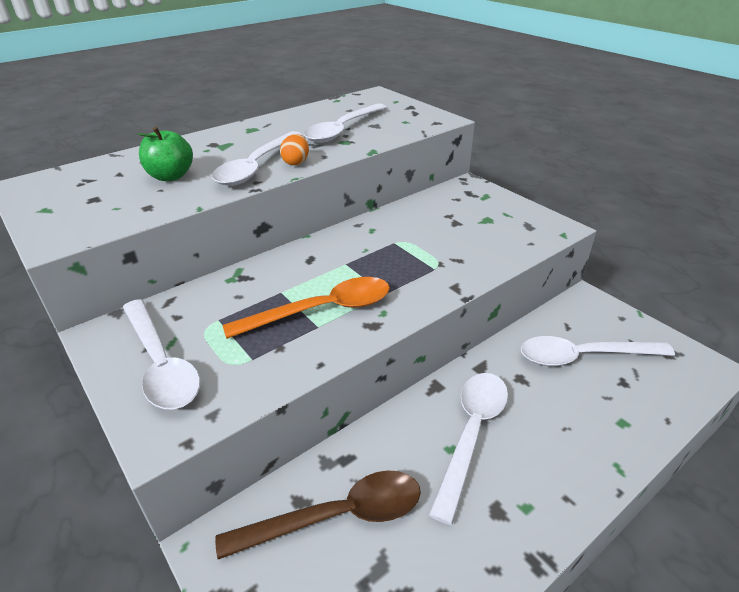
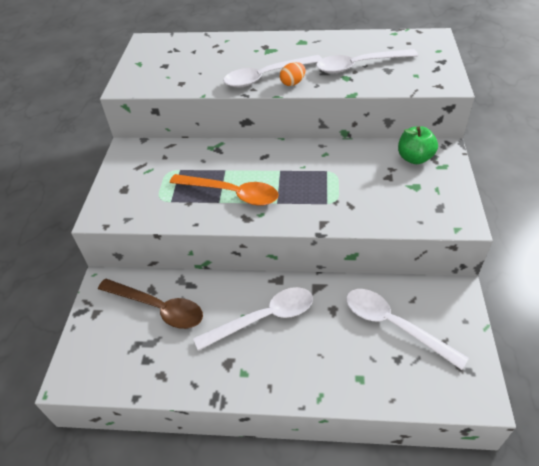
camera: 45 degrees right, 10 degrees up
(161, 364) = (133, 180): white spoon -> none
(171, 176) = (215, 64): green apple -> green apple (414, 158)

